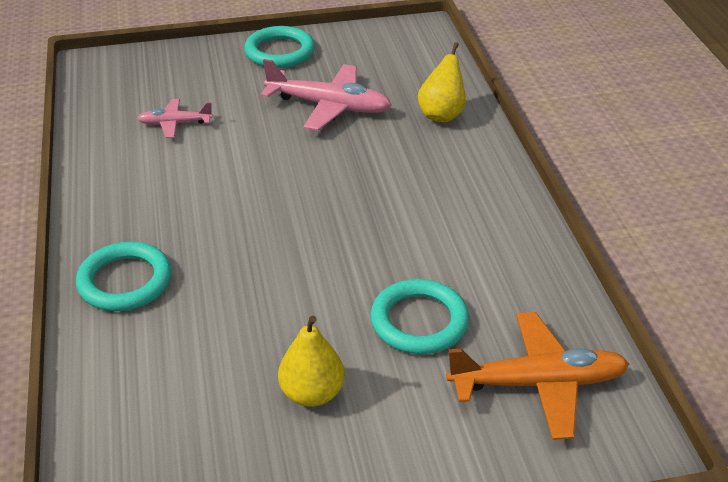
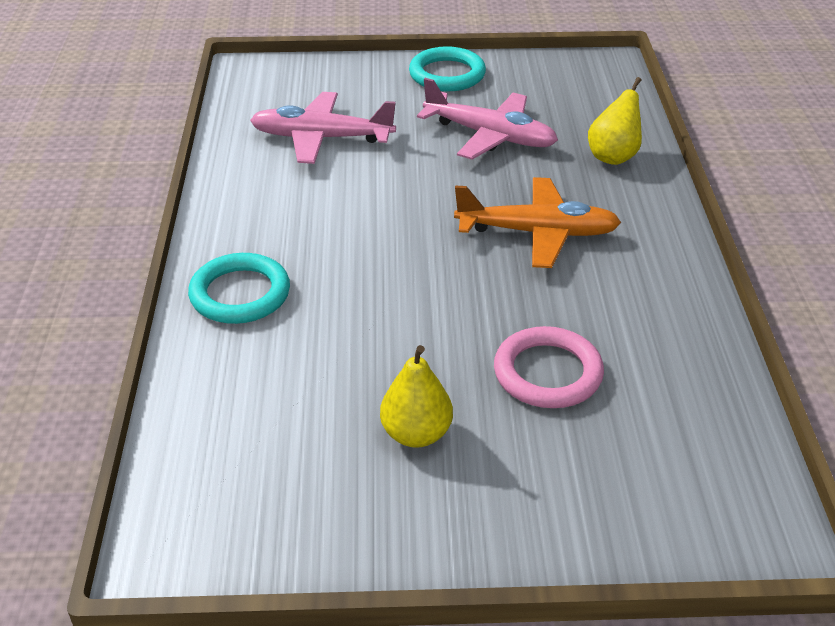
camera: 10 degrees right, 0 degrees up
(175, 123) = (322, 138): pink plane -> pink plane, size x1.81
(419, 321) = (547, 373): turquoise ring -> pink ring
(537, 383) = (669, 456): orange plane -> orange plane (537, 233)

